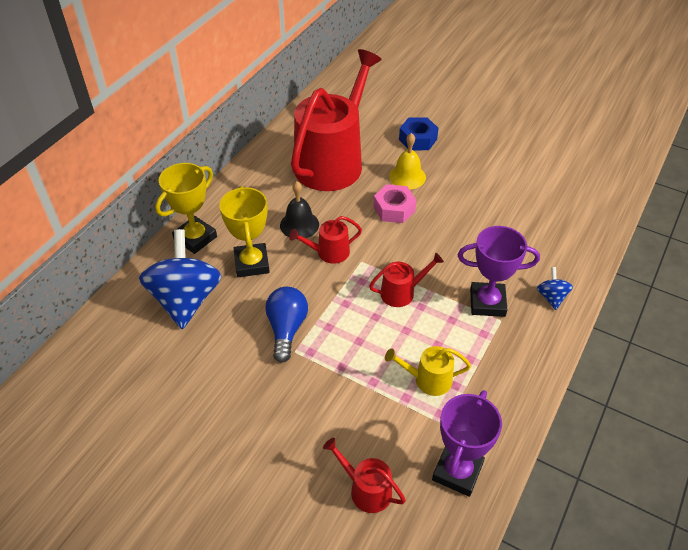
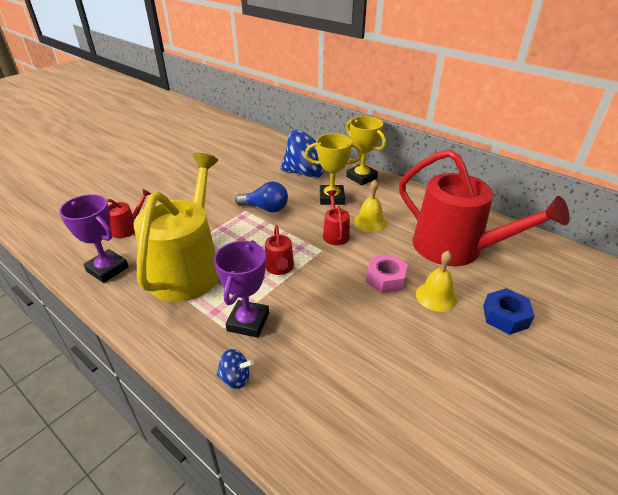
camera: 100 degrees right, 10 degrees down
(299, 224) = (370, 222): black bell -> yellow bell
(428, 379) = (188, 268): yellow watering can -> yellow watering can, size x2.40

